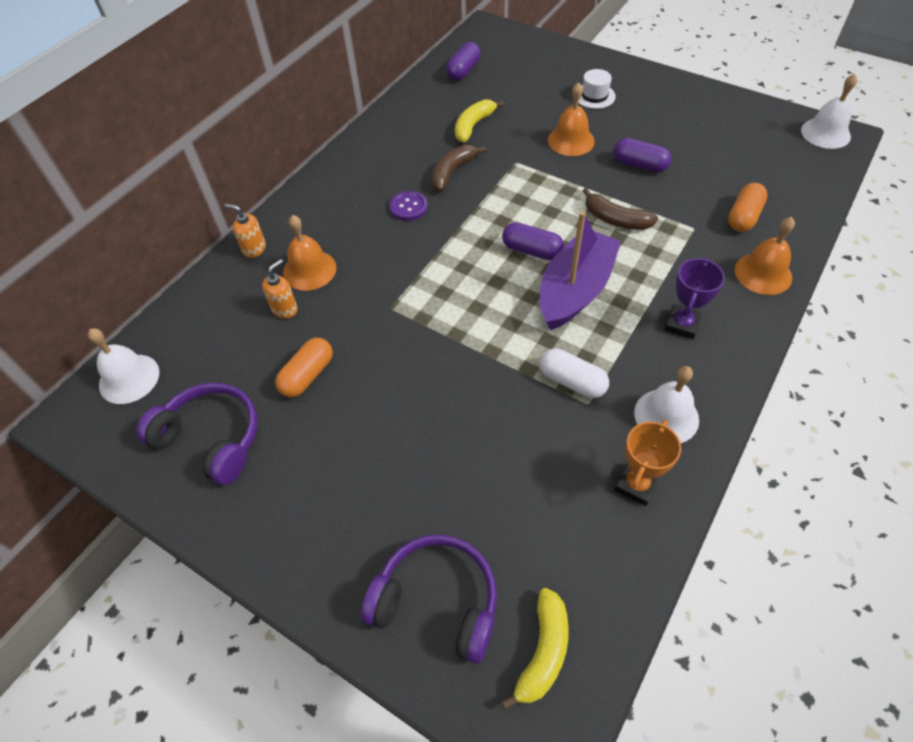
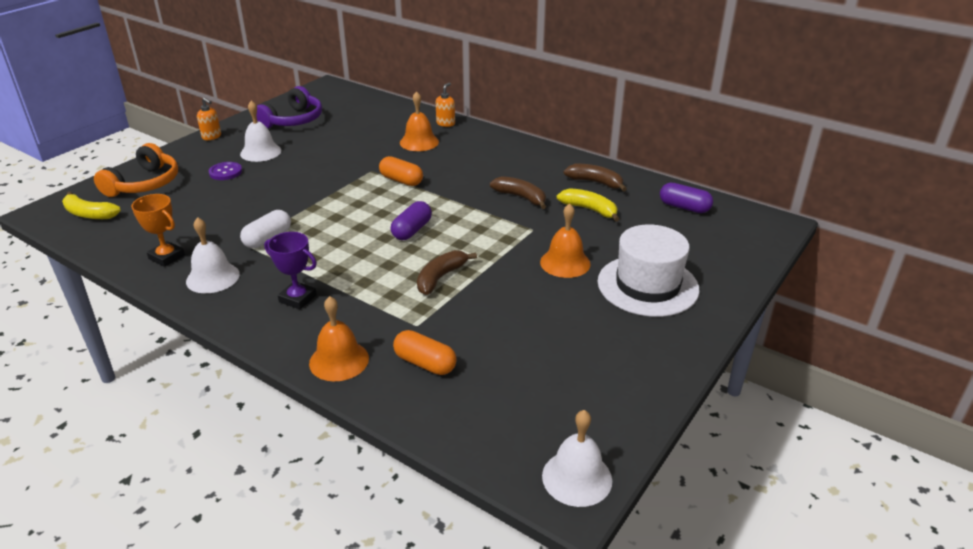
camera: 90 degrees right, 20 degrees down
(129, 378) = (348, 97): white bell -> white bell (260, 152)
(285, 309) = (384, 135): orange soap dispenser -> orange soap dispenser (212, 137)
(307, 375) = (324, 144): orange capsule -> orange capsule (401, 180)
(408, 207) = (478, 177): purple button -> purple button (225, 172)
(417, 122) = (595, 182): none -> brown banana
(437, 601) = (144, 184): purple headphones -> orange headphones
(575, 290) = (359, 248): purple boat -> none
(594, 96) = (647, 285): white hat -> white hat, size x2.06
(639, 165) = (521, 302): purple capsule -> none

